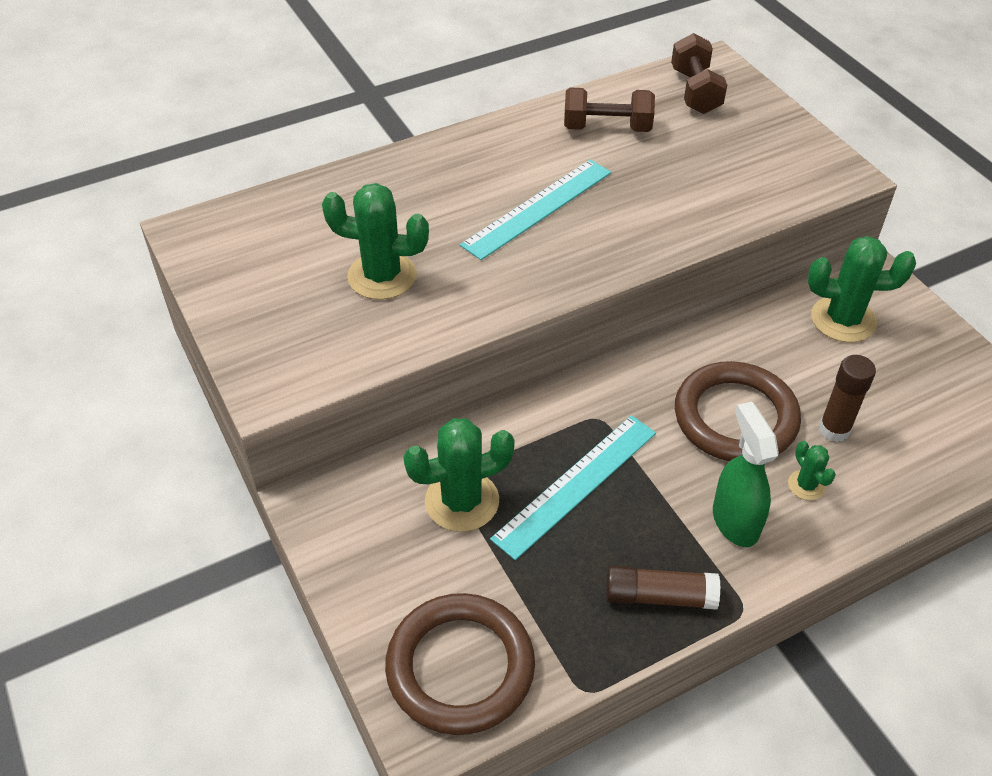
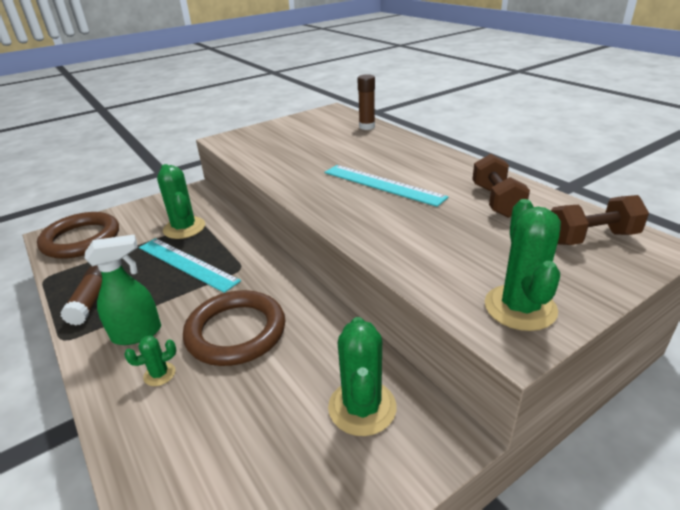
camera: 85 degrees right, 15 degrees down
(382, 276) = (305, 150): green cactus -> green cactus (520, 307)
(834, 429) = (216, 395): brown glue stick -> brown glue stick (367, 127)

